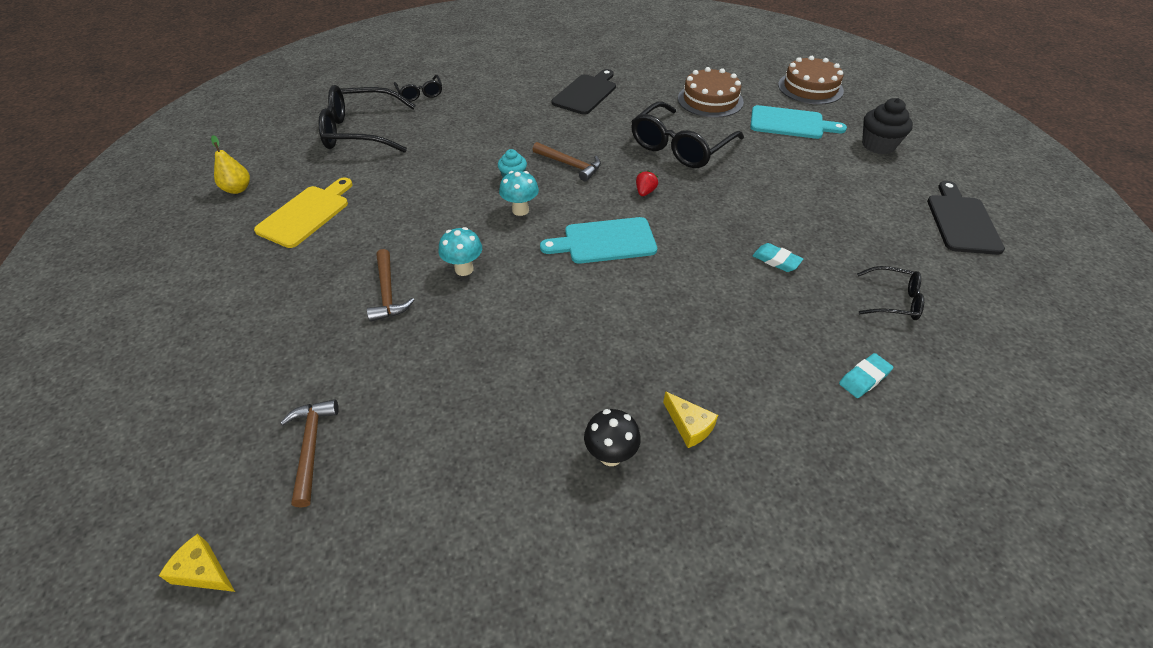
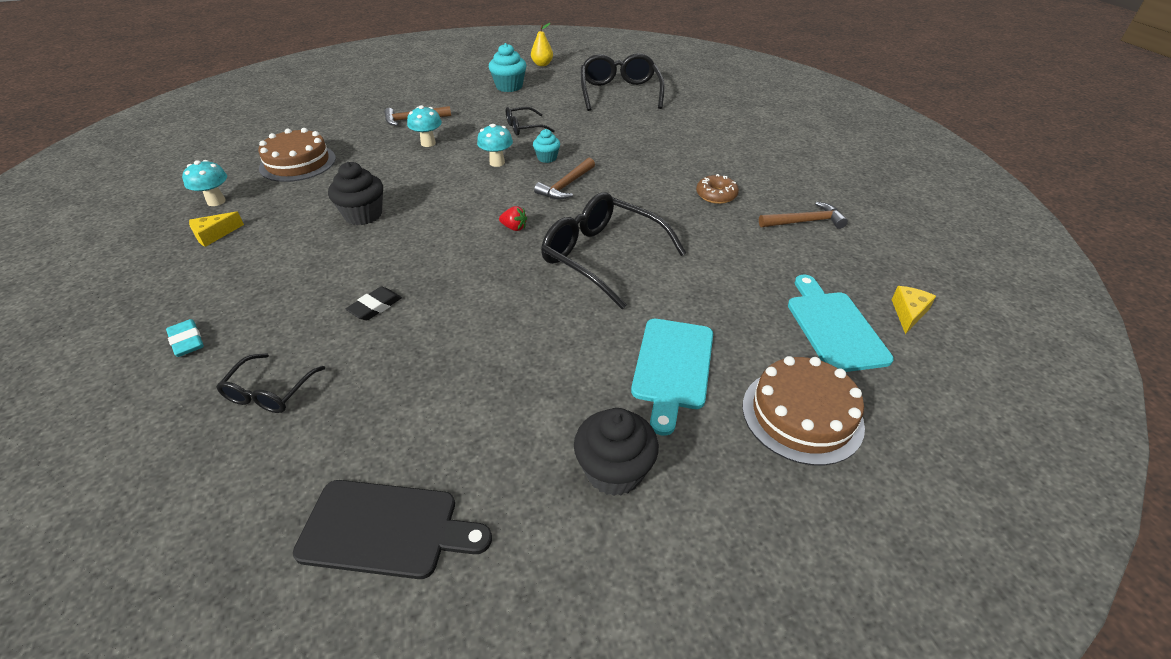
camera: 90 degrees right, 5 degrees down
(203, 571) = (242, 98): yellow cheese -> yellow cheese (908, 313)
(306, 214) = (509, 87): yellow cutting board -> turquoise cupcake
(311, 447) = (296, 111): brown hammer -> brown hammer (804, 222)
(420, 93) = (689, 109): black glasses -> black glasses (524, 128)
(586, 93) = (716, 195): black cutting board -> brown donut
(605, 241) = (441, 203): turquoise cutting board -> turquoise cutting board (834, 327)
(610, 455) = (216, 201): black mushroom -> turquoise mushroom
(632, 297) = (363, 215): none -> black cupcake
(710, 100) = (725, 291): brown cake -> brown cake (298, 163)
(776, 260) = (375, 307): turquoise eraser -> black eraser

